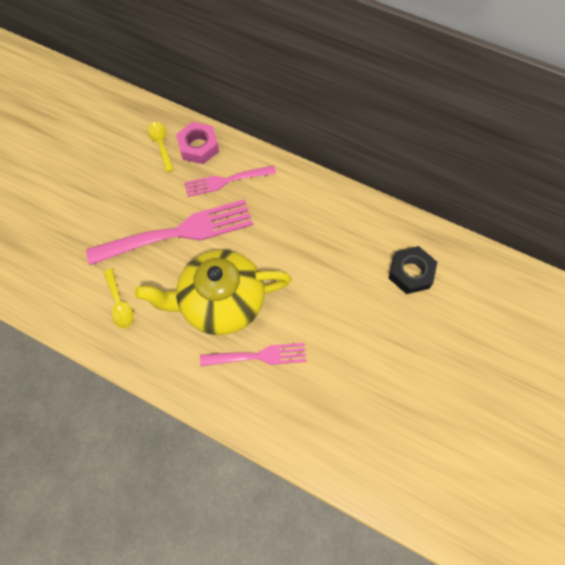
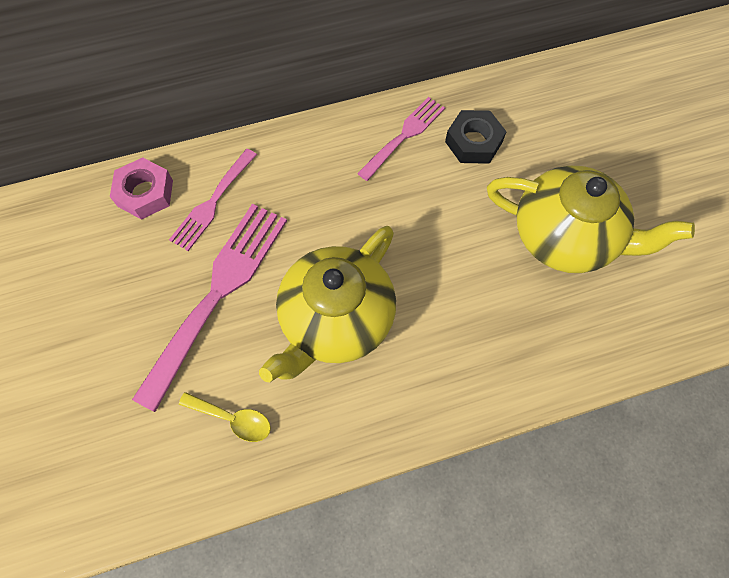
camera: 45 degrees left, 0 degrees up
(161, 145) = (99, 224): yellow spoon -> none
(258, 356) = (425, 335): pink fork -> pink fork (404, 136)
(403, 380) = (564, 237): none -> yellow teapot

